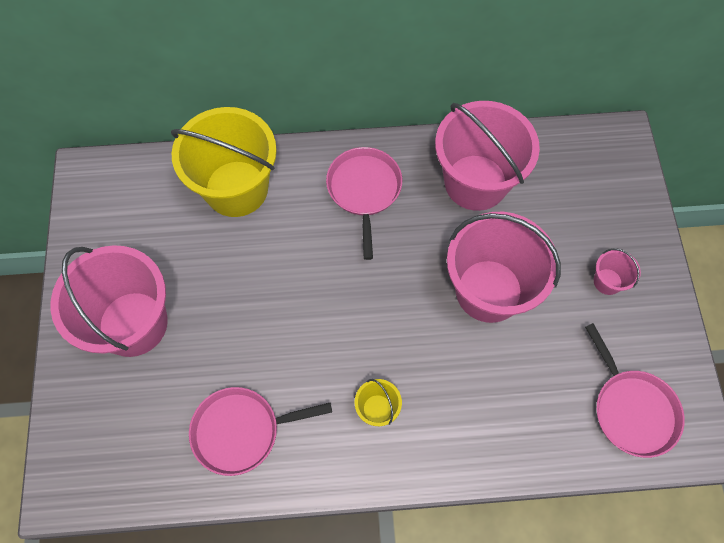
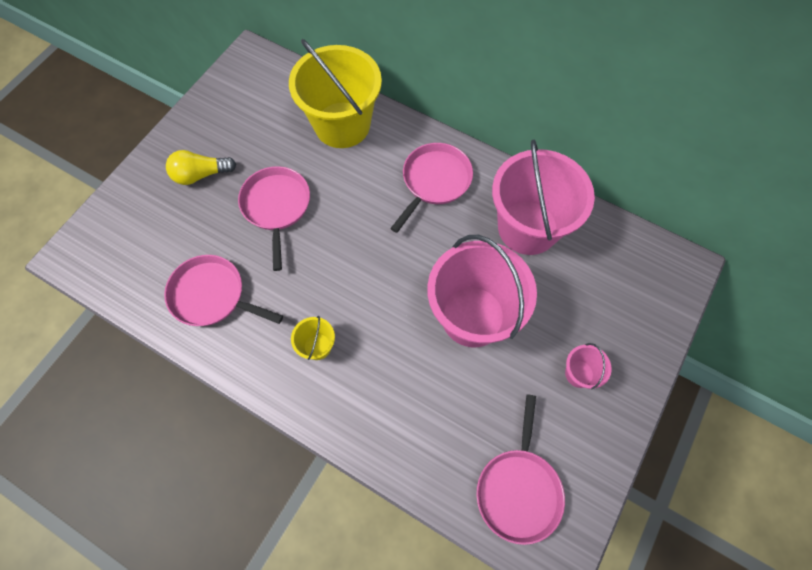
camera: 35 degrees right, 0 degrees up
(133, 323) = (201, 175): pink bucket -> yellow light bulb
(235, 306) = (276, 207): none -> pink pan

